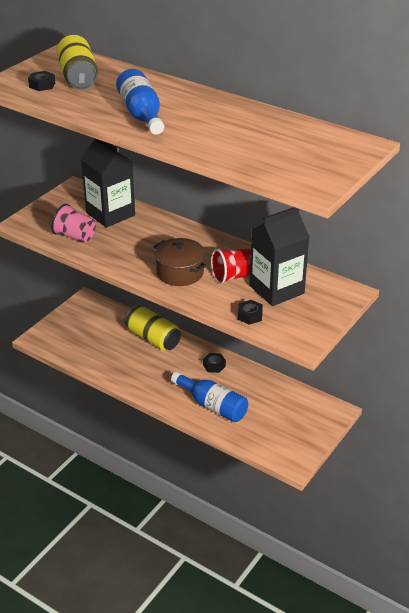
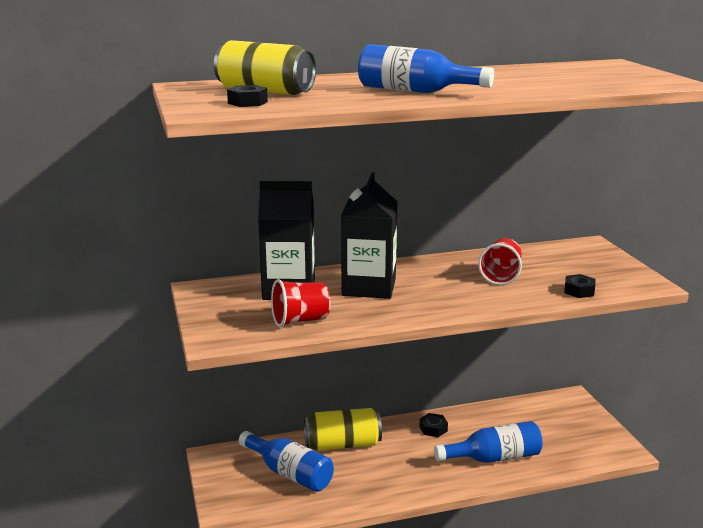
camera: 50 degrees left, 15 degrees down
(75, 236) = (300, 320): pink cup -> red cup
(102, 334) = (289, 473): none -> blue bottle
(180, 273) = (459, 295): brown pot -> none
(276, 290) = (549, 267): black carton -> black carton (369, 287)

